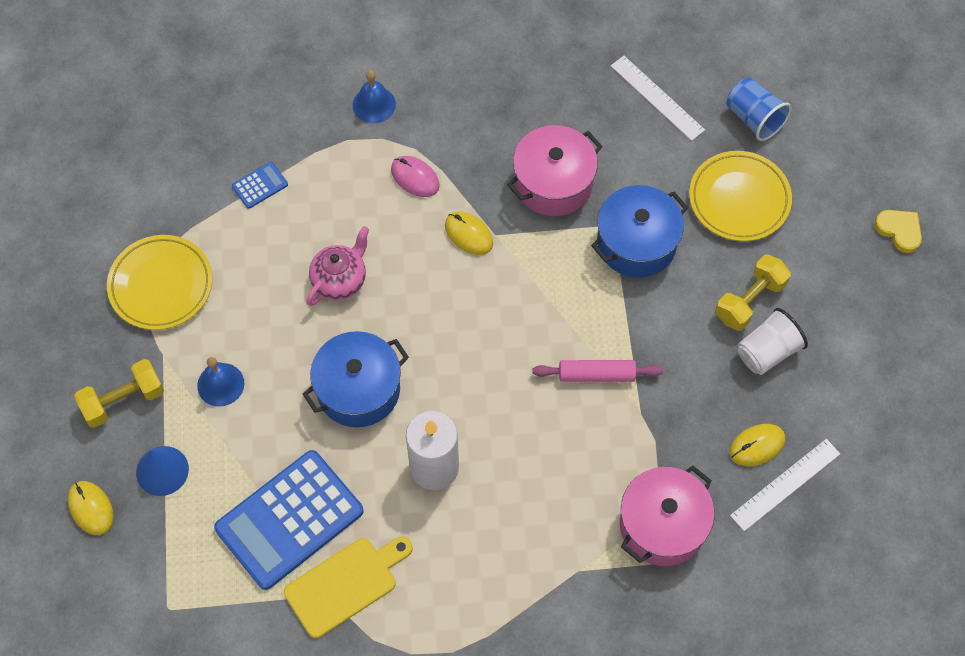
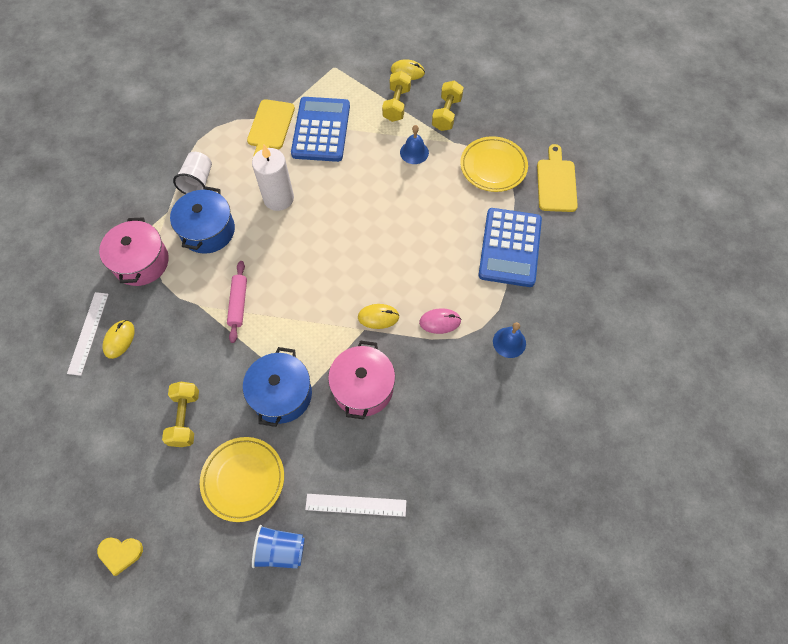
camera: 135 degrees right, 0 degrees up
(123, 207) = (556, 182): none -> yellow cutting board
(162, 470) = (396, 104): blue cone -> yellow dumbbell
(260, 185) = (510, 247): blue calculator -> blue calculator, size x2.42
(340, 280) = (416, 238): pink teapot -> none
(358, 390) = (350, 200): blue pot -> blue pot (208, 231)
(596, 375) = (238, 304): pink rolling pin -> pink rolling pin turned 45 degrees counterclockwise
(767, 351) = (151, 396): white cup -> white cup (198, 182)

